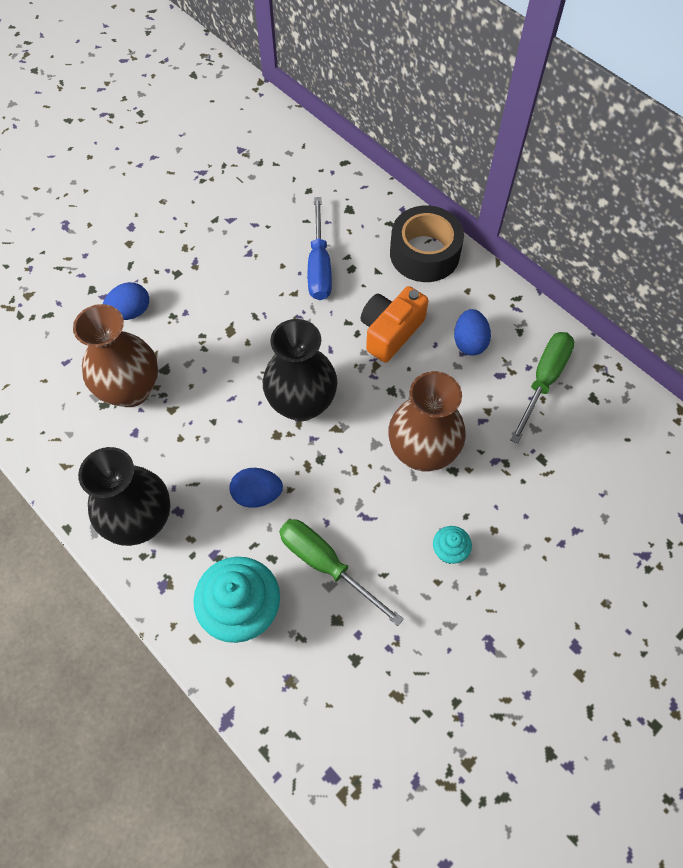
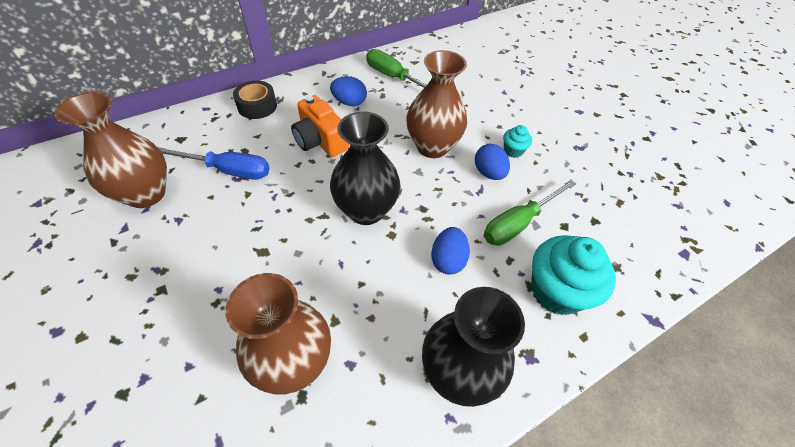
camera: 80 degrees left, 10 degrees down
(130, 312) = (185, 348): blue egg -> blue egg (488, 173)
(271, 216) = (146, 194): none -> brown vase
(424, 253) = (257, 106): black tape -> black tape, size x0.66

